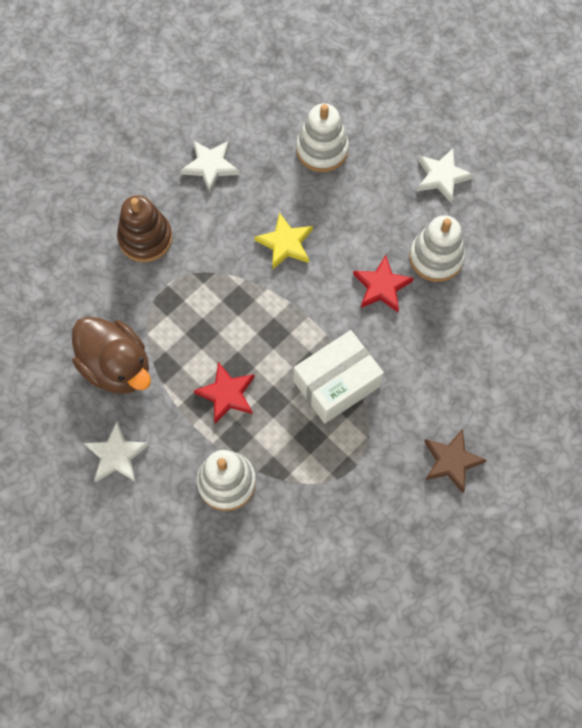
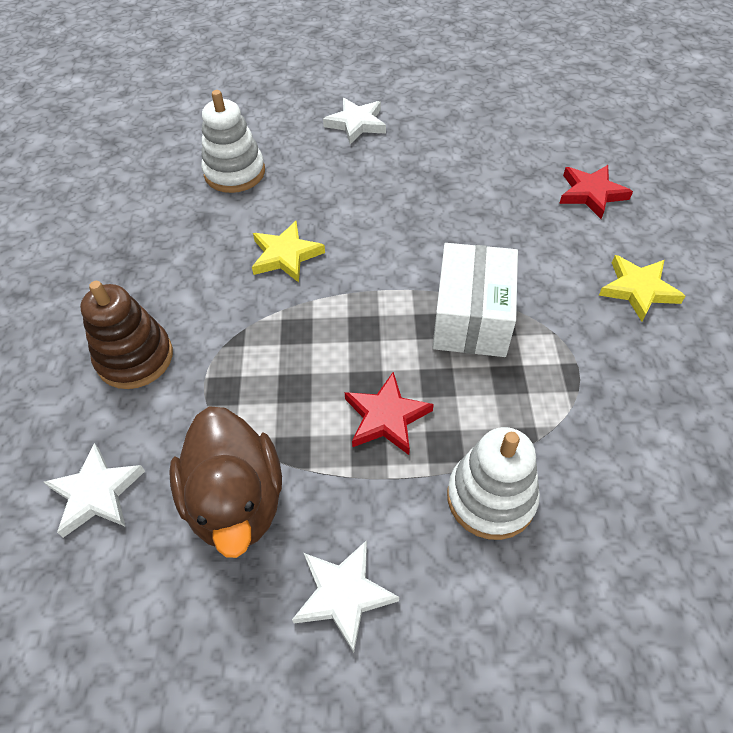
camera: 45 degrees left, 15 degrees down
(117, 366) = (236, 501): brown duck -> brown duck turned 75 degrees clockwise
(210, 166) = (140, 253): white star -> white star (96, 493)
(381, 286) = (409, 221): red star -> red star (591, 194)
(436, 257) = (423, 171): white stacking toy -> none
(451, 461) = (638, 289): brown star -> yellow star

